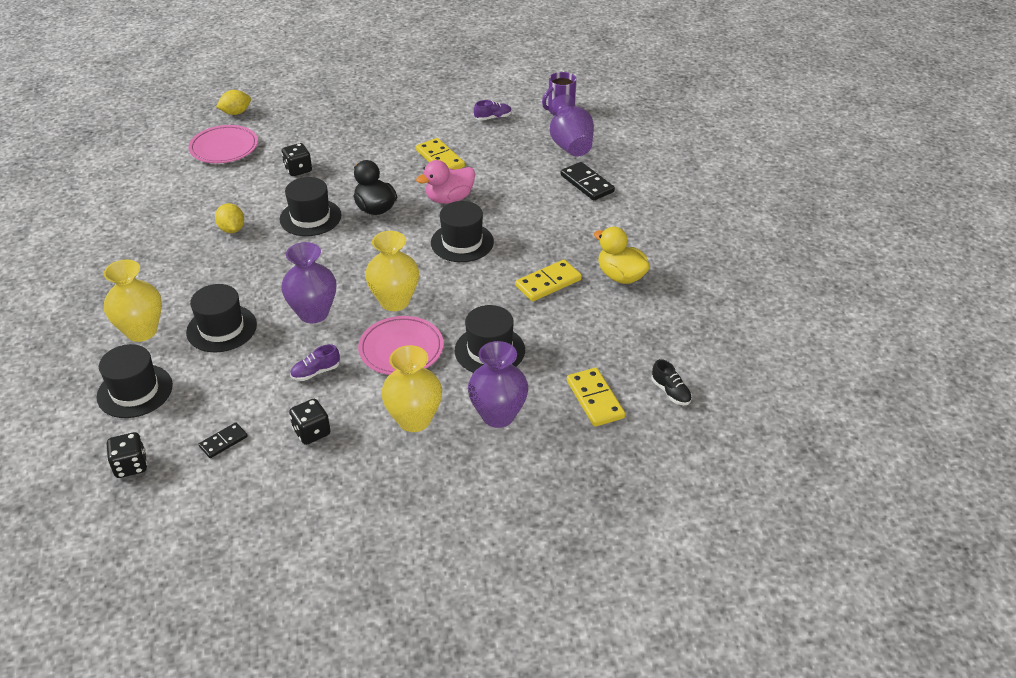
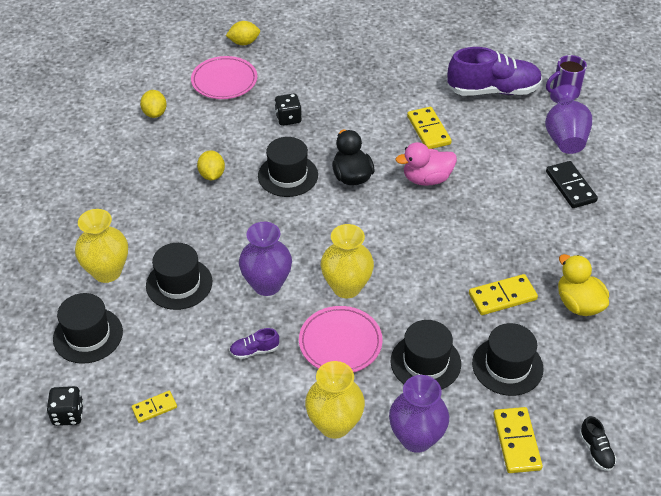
camera: 15 degrees right, 5 degrees up
(158, 186) = (155, 113): none -> yellow lemon
(223, 442) = (154, 408): black domino -> yellow domino
(312, 432) = (236, 416): black dice -> none
(462, 242) = (427, 232): black hat -> black hat (507, 366)
(493, 118) = (493, 90): purple shoe -> purple shoe, size x2.36

